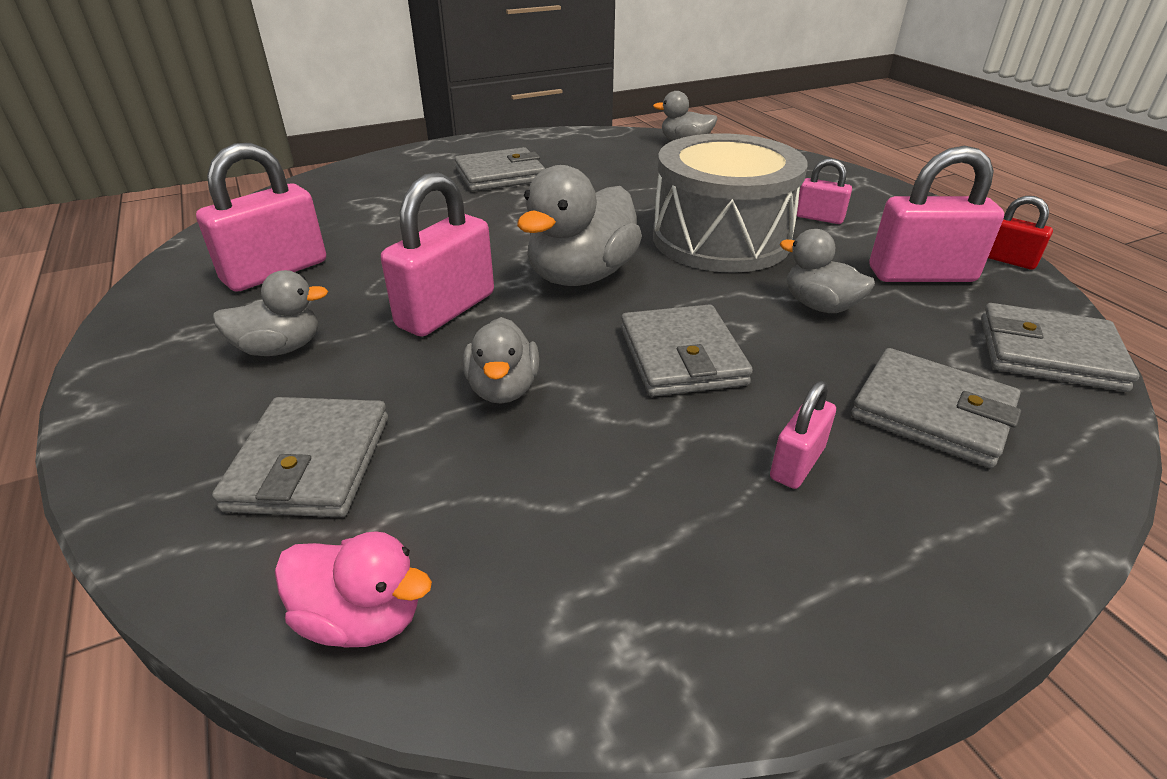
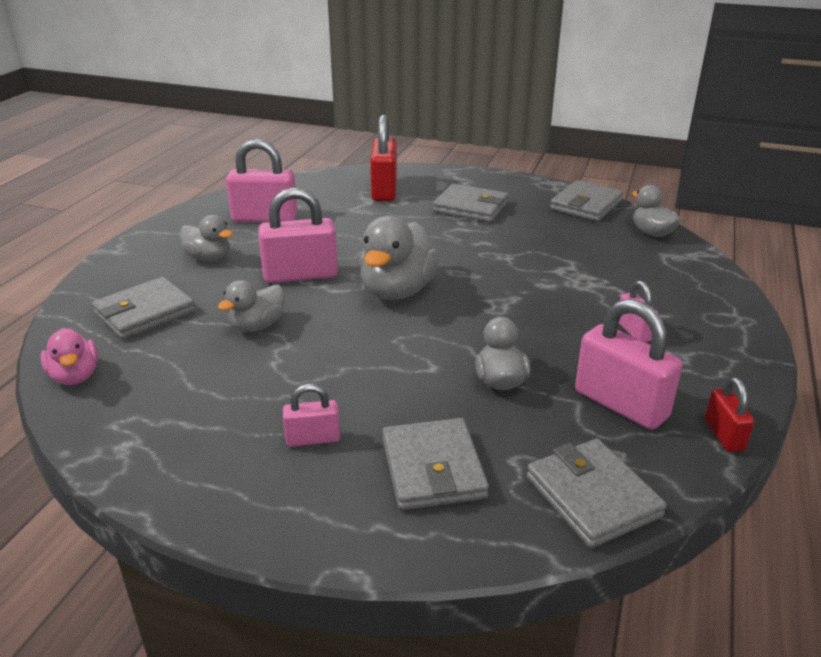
camera: 45 degrees right, 5 degrees down
(377, 190) = (384, 190): none -> red padlock
(581, 276) = (397, 291): grey duck -> grey duck turned 60 degrees counterclockwise
(681, 356) = (363, 360): grey wallet -> grey wallet (586, 205)
(720, 239) = (527, 310): grey drum -> none

